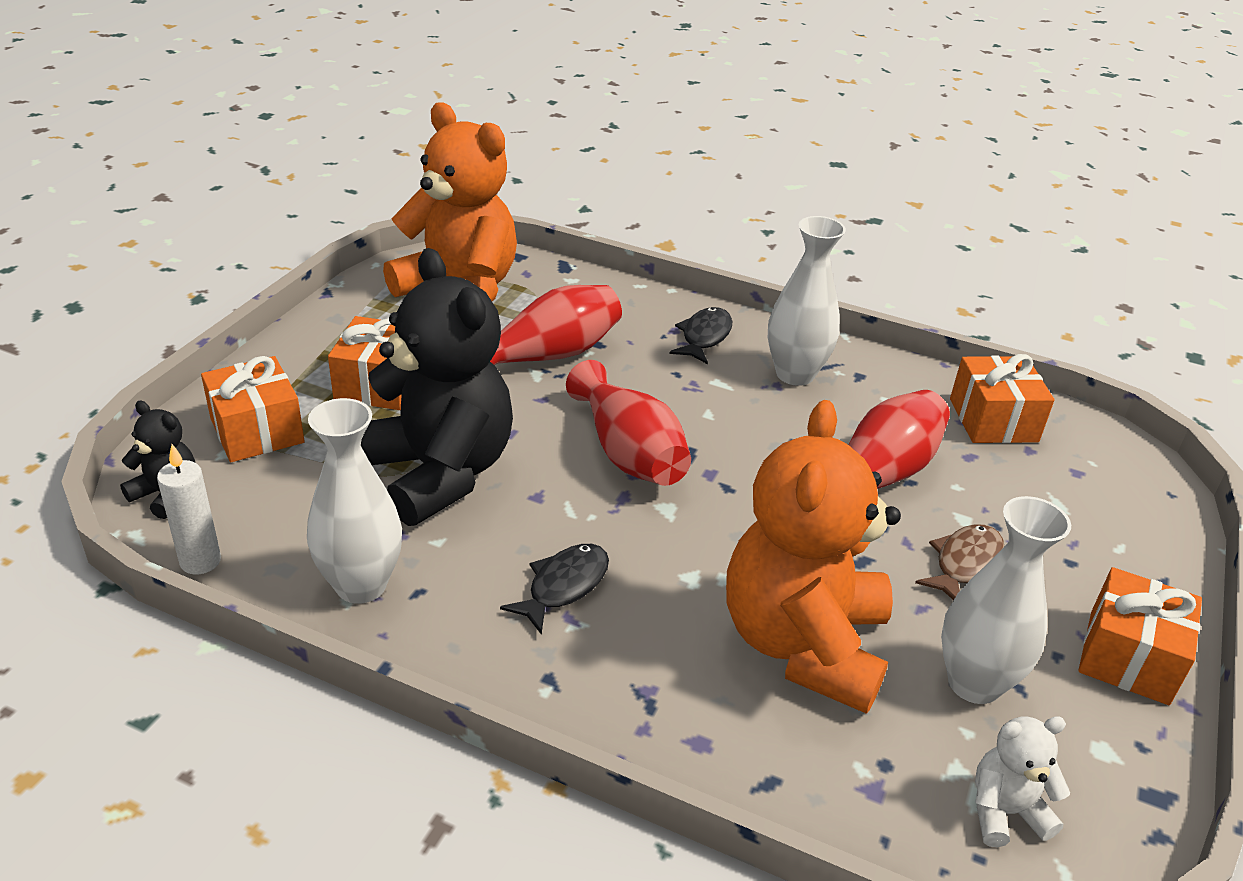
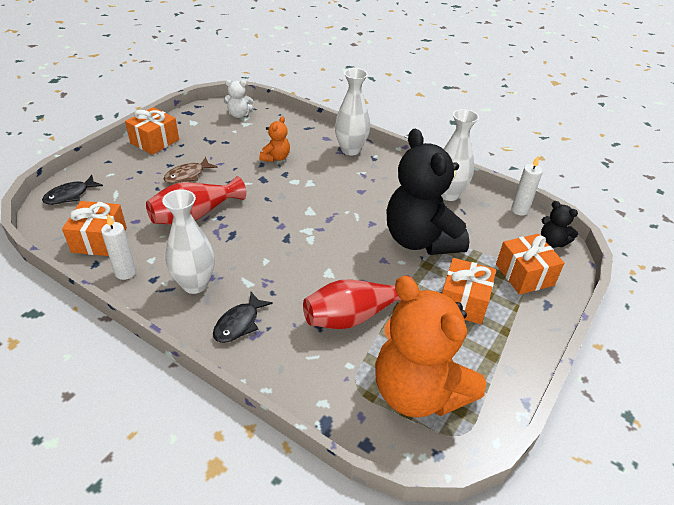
camera: 170 degrees left, 5 degrees up
(564, 586) = (364, 185): black fish -> black fish (70, 195)
(628, 453) = (320, 241): red vase -> none
(803, 644) = (276, 158): orange teddy bear -> orange teddy bear, size x0.43
(905, 380) = (125, 273): none -> white candle
(974, 683) = (220, 141): white vase -> white vase (350, 150)

